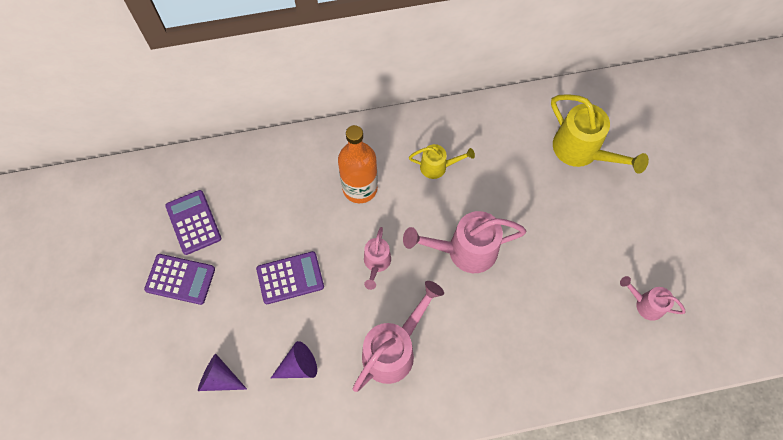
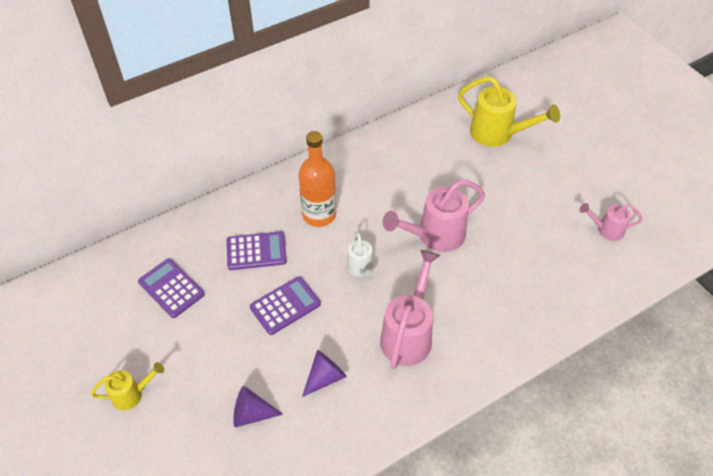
camera: 20 degrees left, 15 degrees down
(180, 279) = (177, 340): purple calculator -> purple calculator (256, 251)
(376, 263) = (361, 269): pink watering can -> white watering can
(437, 167) = (381, 179): yellow watering can -> yellow watering can (132, 394)

